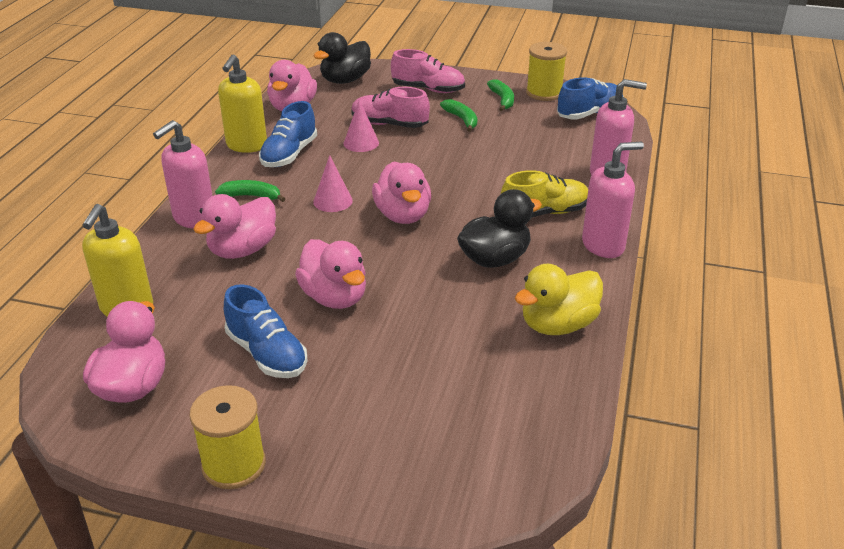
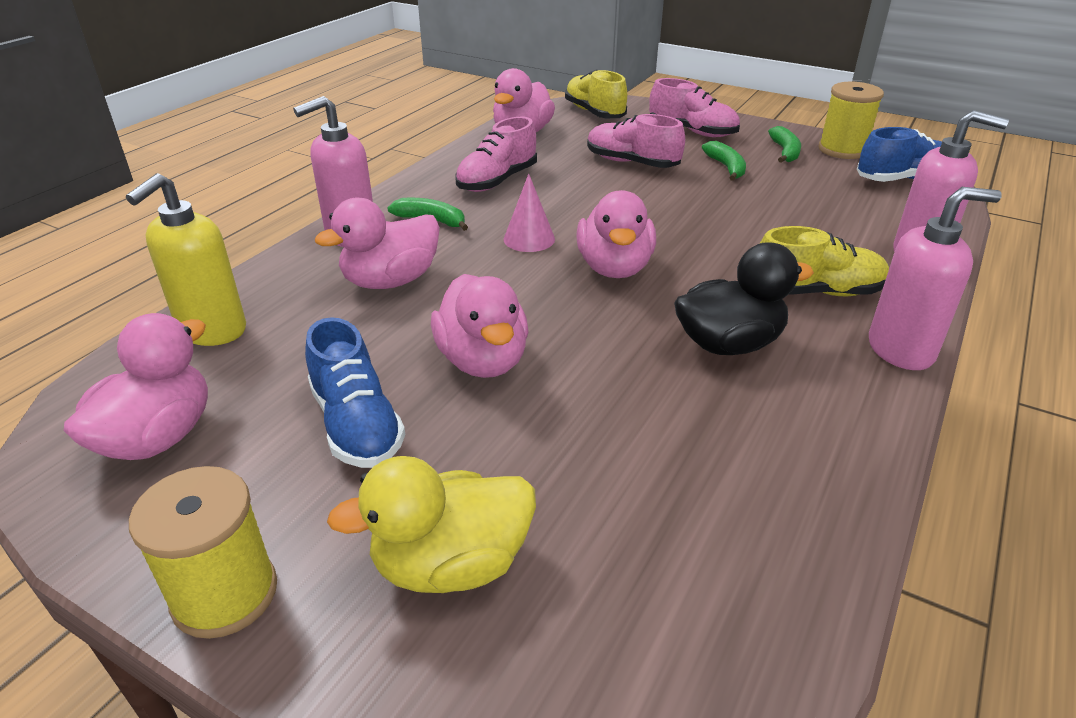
camera: 15 degrees right, 0 degrees up
(246, 145) = (451, 166): yellow soap dispenser -> none
(289, 154) = (497, 181): blue shoe -> pink shoe
(345, 80) = (594, 113): black duck -> yellow shoe
(361, 143) = (589, 178): pink cone -> none
(558, 325) = (808, 460): yellow duck -> yellow duck (451, 564)

